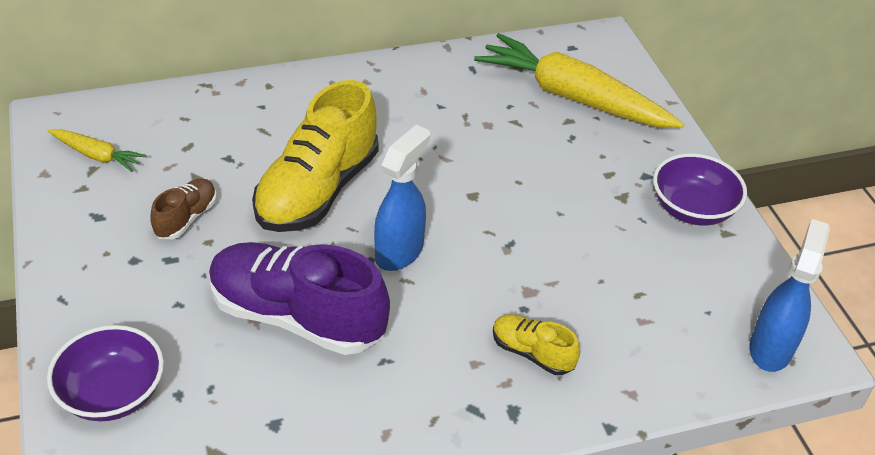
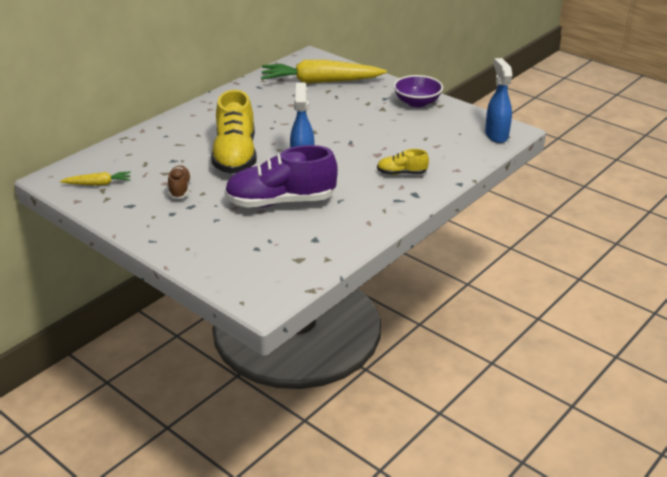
camera: 30 degrees left, 10 degrees down
(112, 393) = (223, 261): purple bowl -> none

